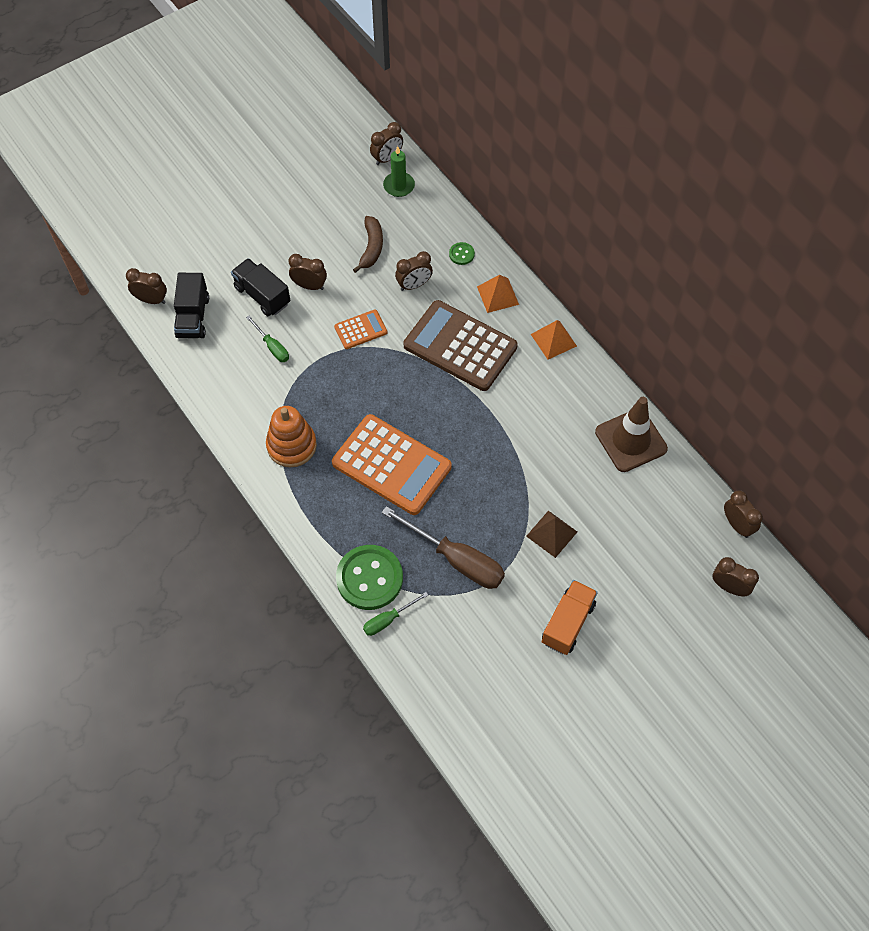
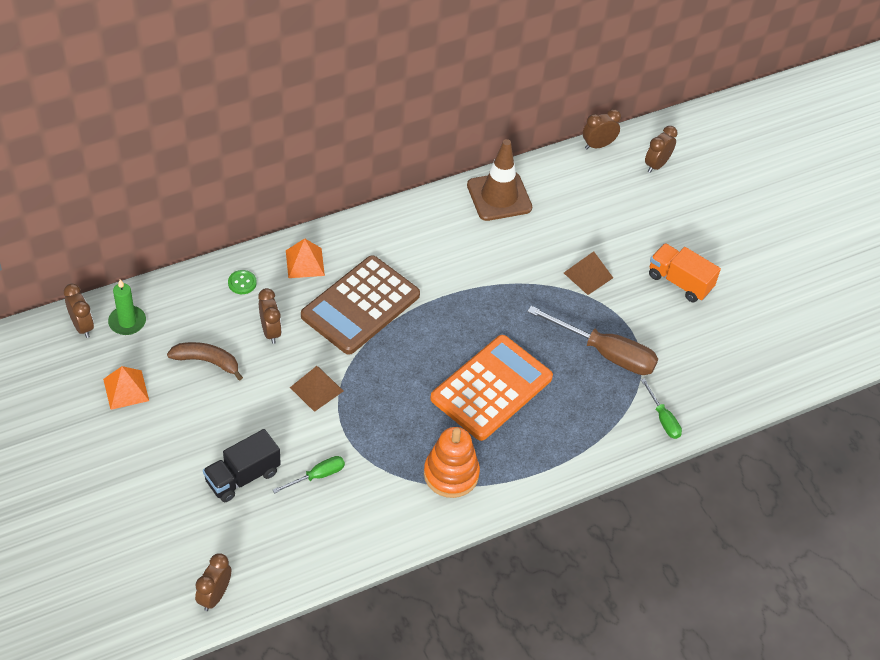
camera: 85 degrees left, 10 degrees down
(193, 317) = (253, 553): black truck -> none
(309, 286) = (242, 428): brown clock -> none
(360, 330) = (316, 389): orange calculator -> brown pyramid
(369, 578) = (617, 427): green button -> none
(456, 559) = (605, 353): brown screwdriver -> brown screwdriver turned 75 degrees clockwise
(553, 340) = (372, 229): orange pyramid -> orange pyramid (126, 389)

